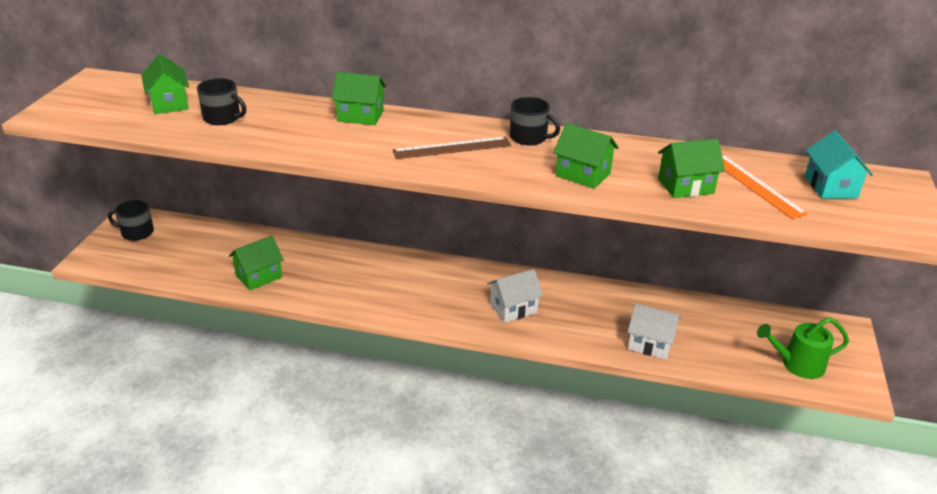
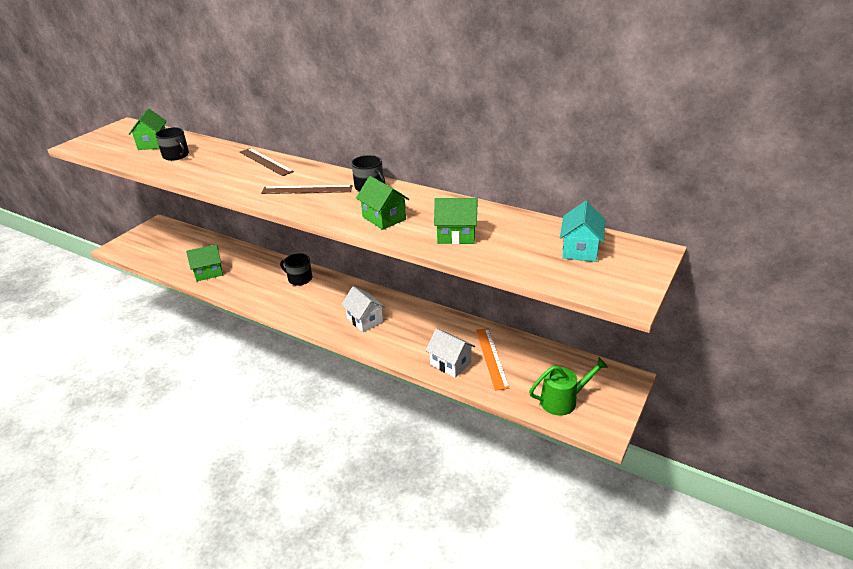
camera: 20 degrees right, 0 degrees up
(136, 232) = (154, 233): black mug -> black mug (299, 279)
(360, 116) = (265, 161): green house -> brown ruler
(513, 308) = (365, 320): white house -> white house turned 60 degrees clockwise
(755, 185) = (515, 241): orange ruler -> orange ruler (491, 357)
(797, 364) = (562, 400): green watering can -> green watering can turned 150 degrees clockwise

